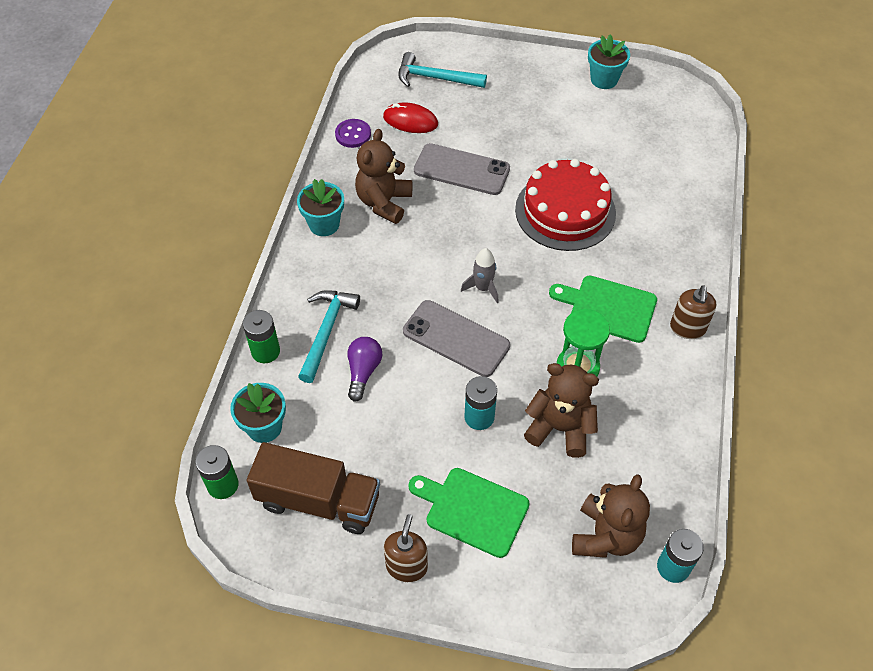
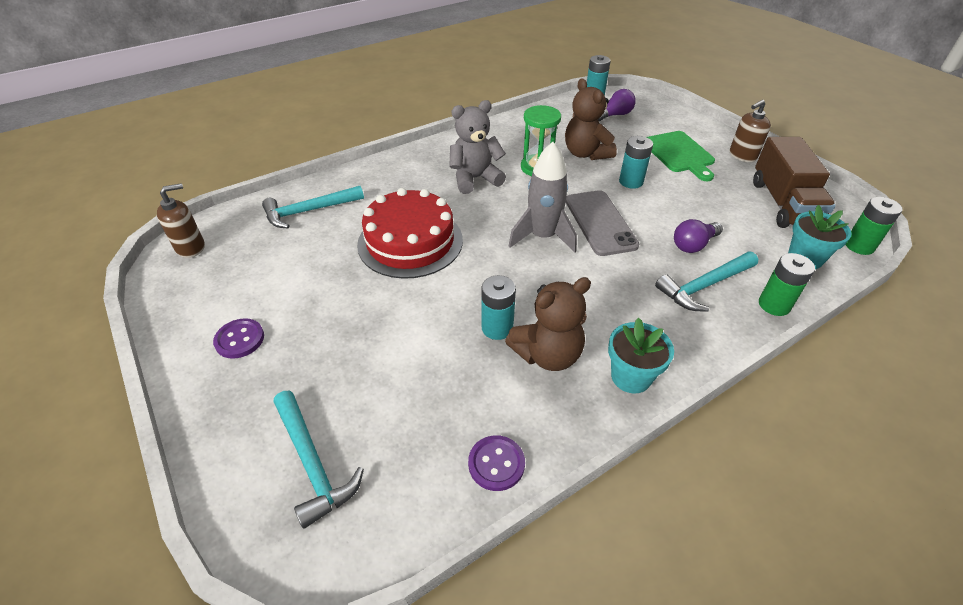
camera: 135 degrees left, 10 degrees down
(318, 501) = (783, 203): brown truck -> brown truck turned 150 degrees counterclockwise
(410, 121) = (414, 426): red mouse -> none
(431, 196) = (497, 328): none -> turquoise battery
(461, 170) = (438, 331): grey phone -> none
(483, 288) = (542, 237): grey rocket -> grey rocket, size x1.69
(557, 89) = (239, 339): none -> purple button
(604, 79) = (190, 315): turquoise flower pot -> none
(605, 536) = (614, 115): brown teddy bear -> purple light bulb
(608, 308) = (475, 179): green cutting board -> grey teddy bear
(669, 180) = (309, 211): none -> turquoise hammer
(687, 328) = (447, 147): brown soap dispenser -> brown soap dispenser (191, 247)

